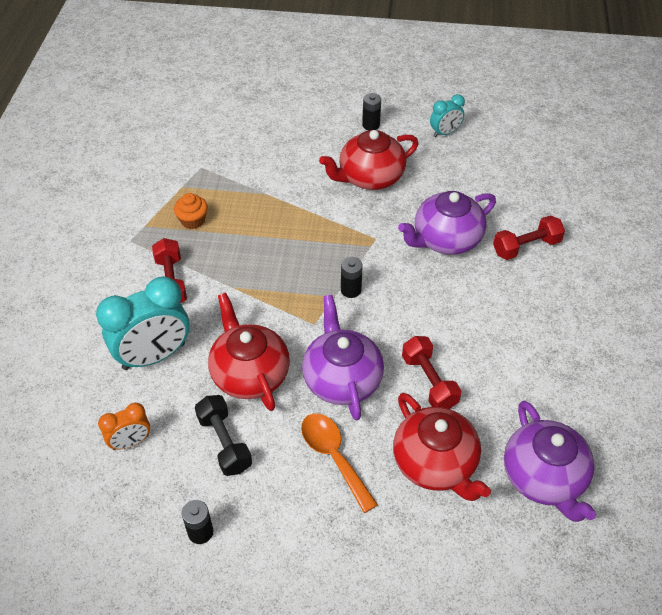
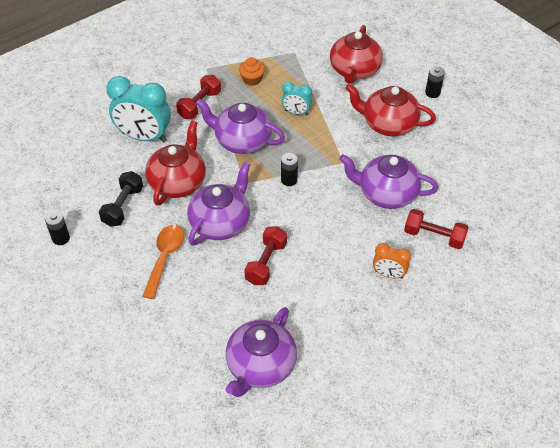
camera: 45 degrees right, 0 degrees up
(130, 442) = (83, 170): orange clock -> orange clock (388, 274)
(260, 286) = (242, 141): none -> purple teapot
(435, 463) = (212, 306): red teapot -> red teapot (354, 71)
(445, 133) = (477, 130): turquoise clock -> turquoise clock (296, 112)

